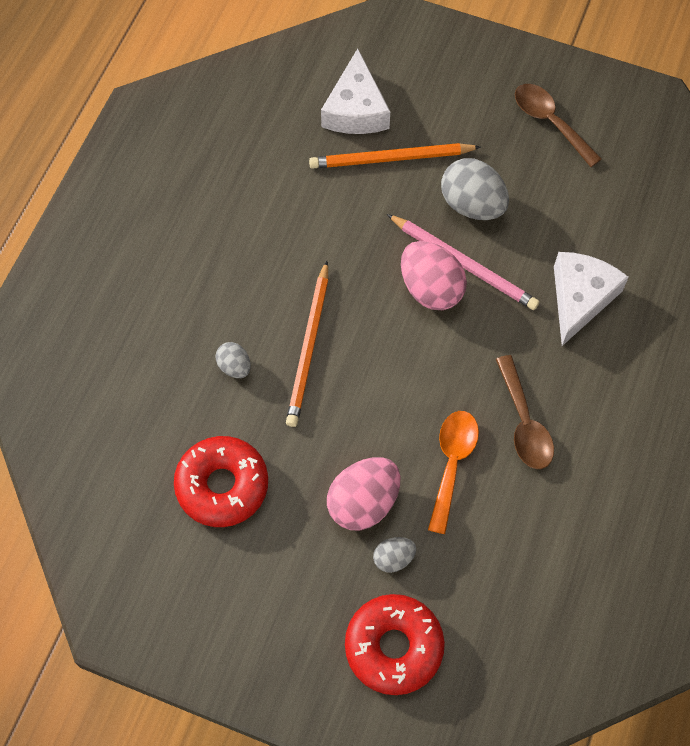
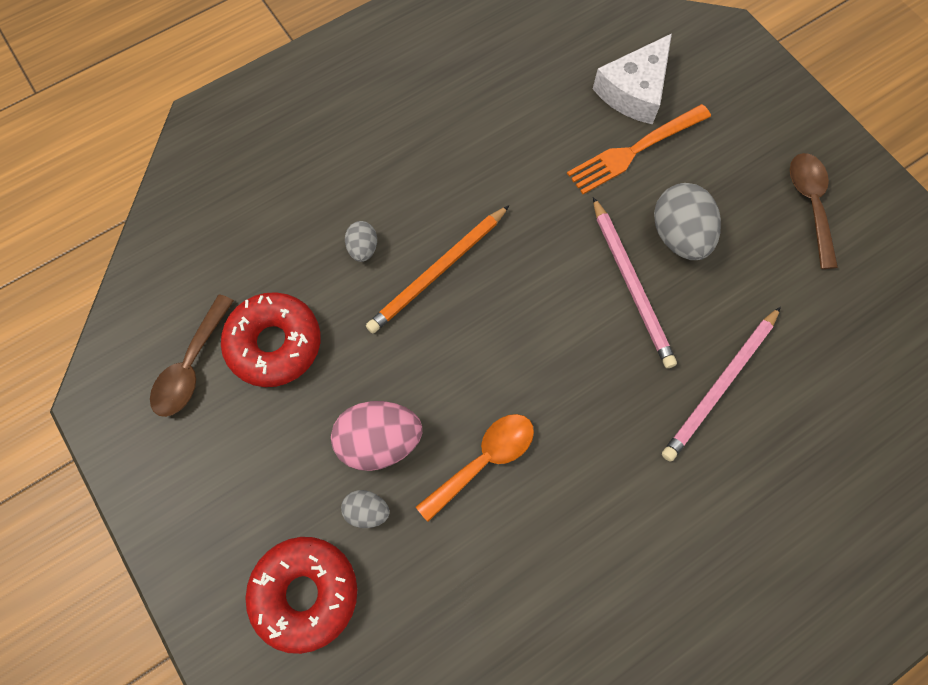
camera: 35 degrees right, 5 degrees up
(391, 159) = (634, 151): orange pencil -> orange fork
(430, 289) = (584, 288): pink egg -> none
(524, 423) = (579, 468): brown spoon -> brown spoon (191, 366)
(580, 298) = (720, 385): white cheese -> pink pencil

